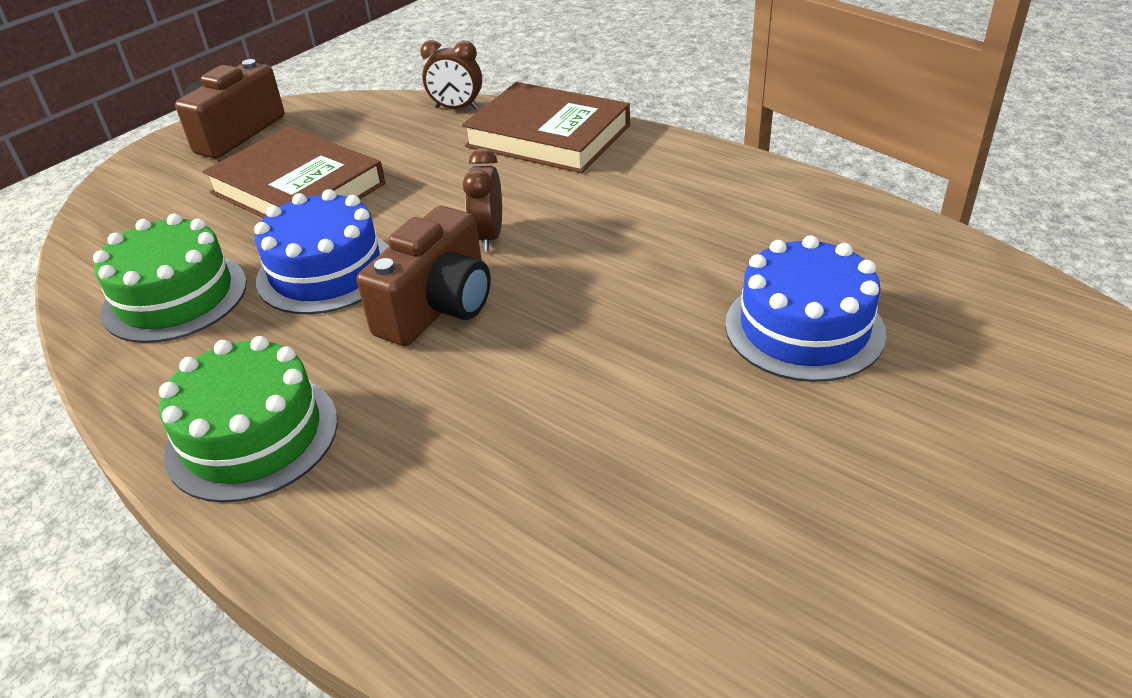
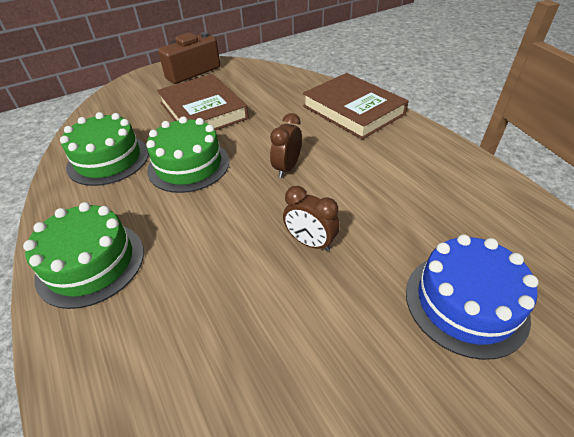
camera: 20 degrees right, 5 degrees up
(326, 271) = (189, 165): blue cake -> green cake
(438, 307) = (234, 207): brown camera -> none
(456, 108) = (310, 81): brown clock -> brown clock (310, 242)

